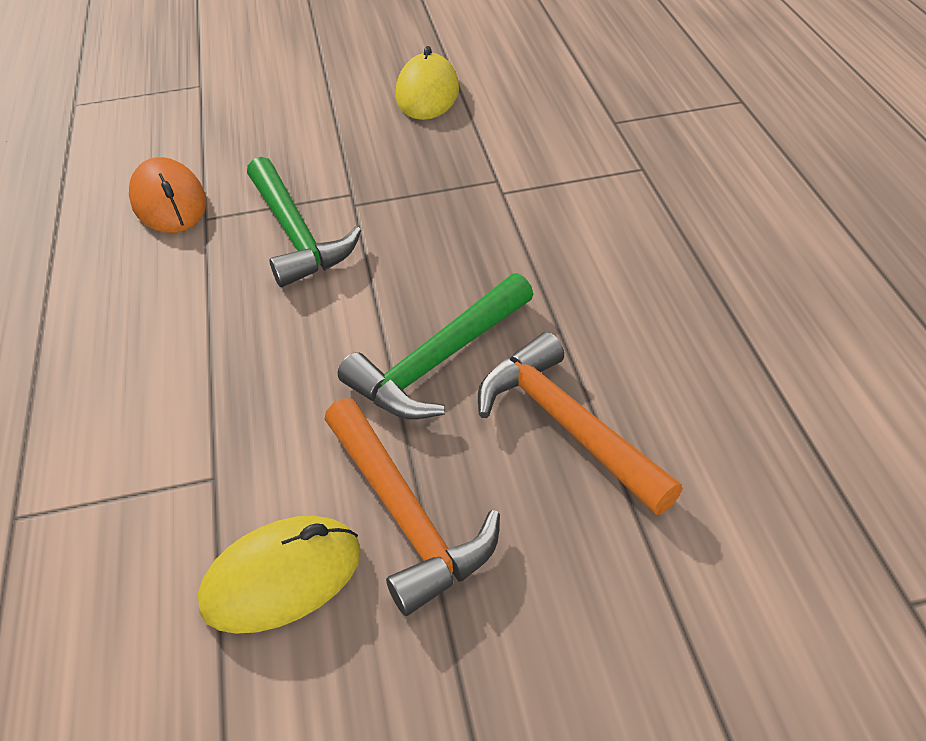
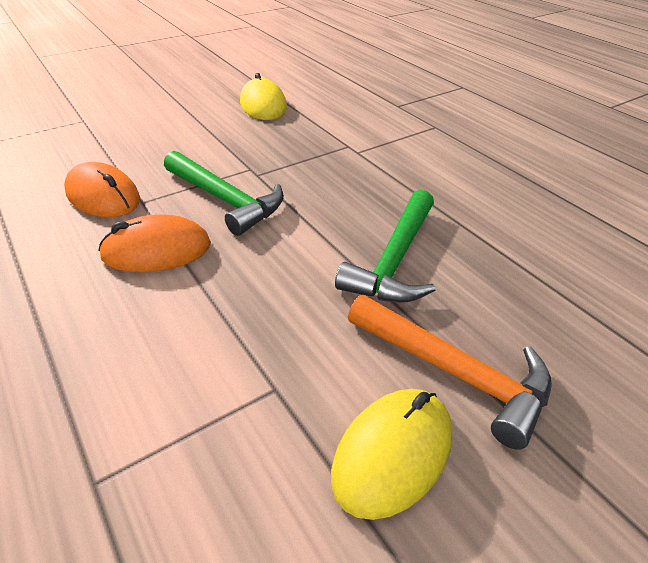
camera: 25 degrees left, 5 degrees down
(187, 286) = (156, 250): none -> orange mouse
(566, 425) = (515, 280): orange hammer -> none

